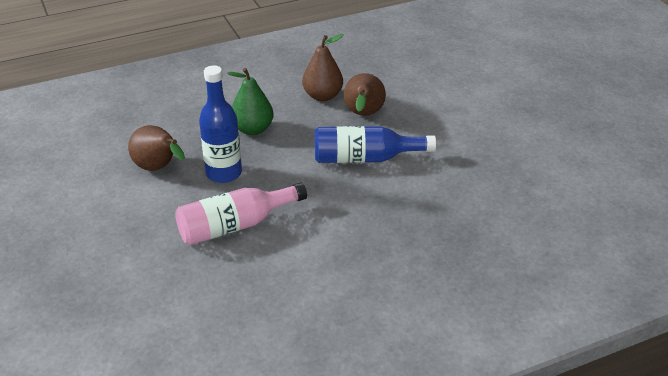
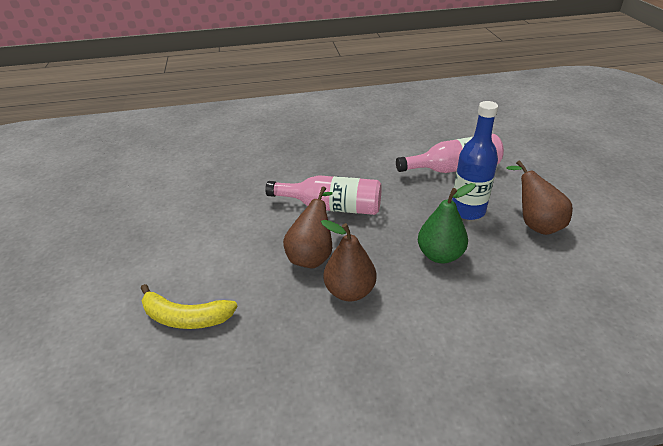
camera: 165 degrees left, 0 degrees up
(365, 158) = (331, 207): blue bottle -> pink bottle
(433, 68) = (185, 317): none -> yellow banana

